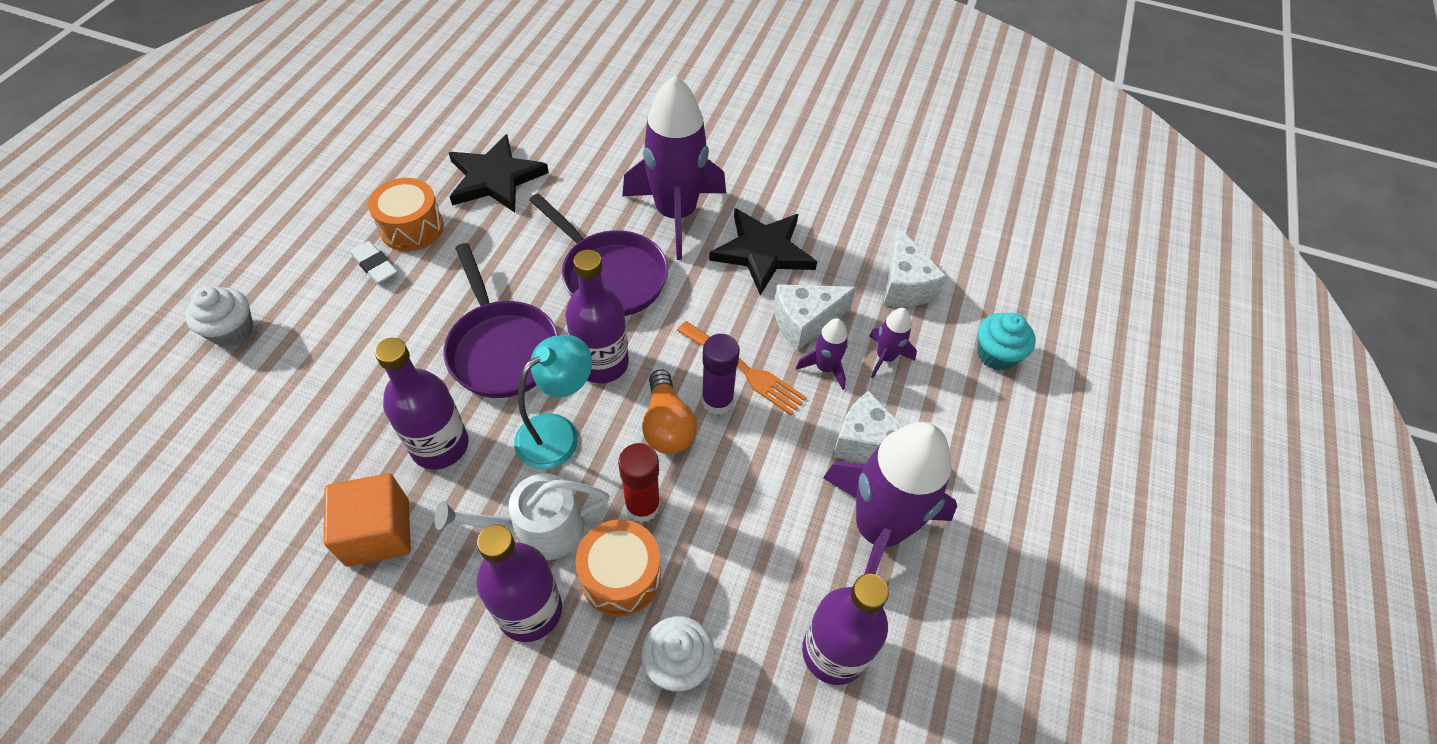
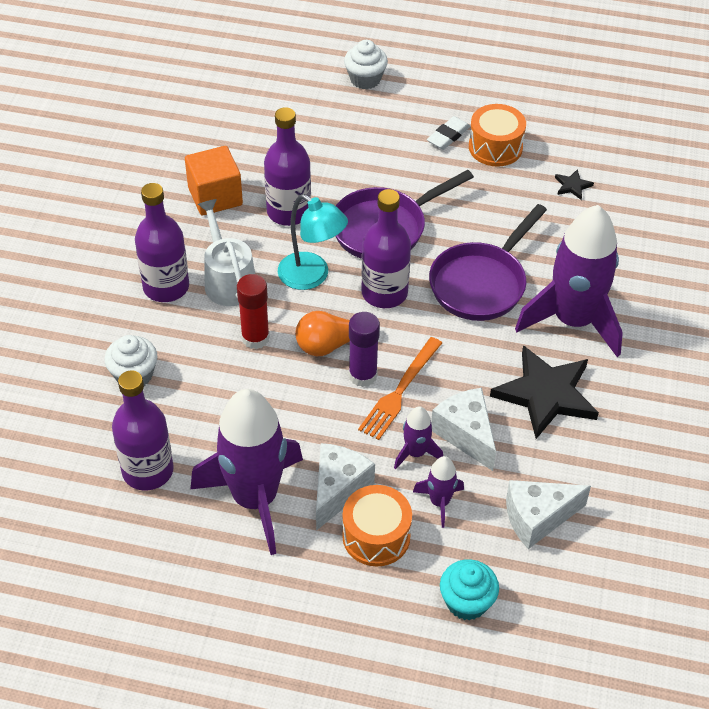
camera: 85 degrees right, 5 degrees down
(495, 178) = (572, 186): black star -> black star, size x0.41
(621, 576) = (196, 333): orange drum -> orange drum (376, 536)

